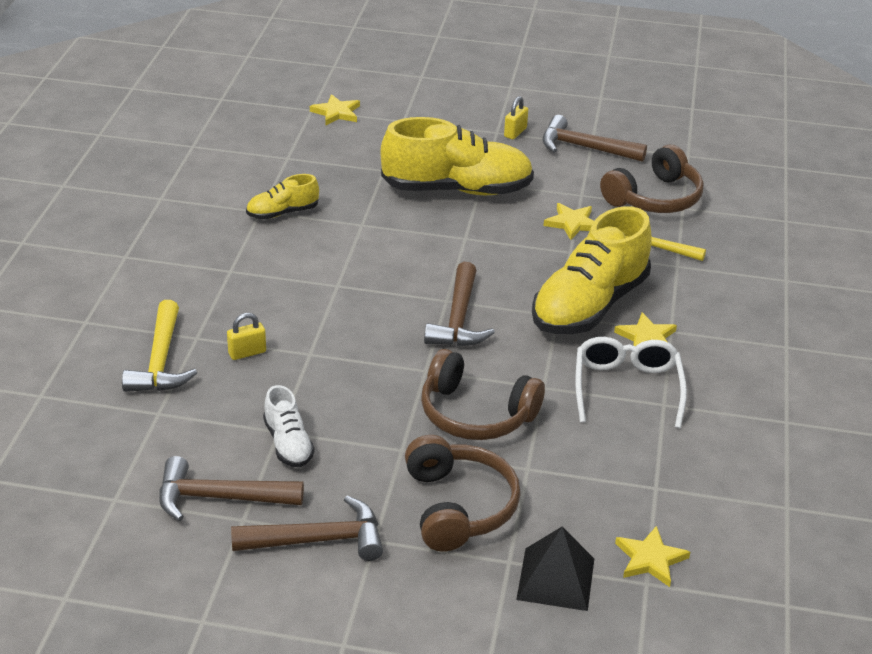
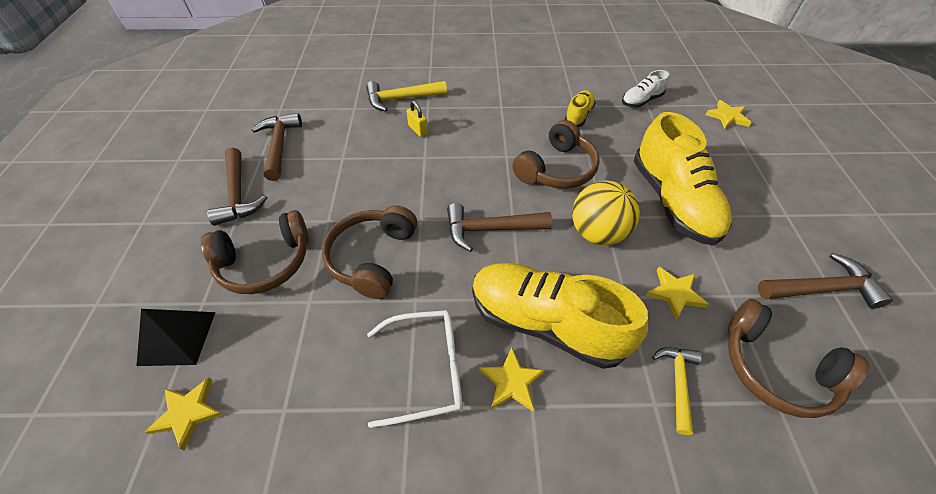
camera: 80 degrees right, 15 degrees up
(282, 213) = (578, 115): yellow shoe -> yellow shoe turned 60 degrees clockwise
(288, 444) = (330, 164): white shoe -> white shoe (641, 101)
(377, 252) = (556, 169): none -> brown headphones
(486, 248) = (597, 233): none -> yellow ball
(515, 132) = (798, 228): yellow padlock -> none
(585, 148) = (821, 289): brown hammer -> brown hammer turned 75 degrees clockwise

